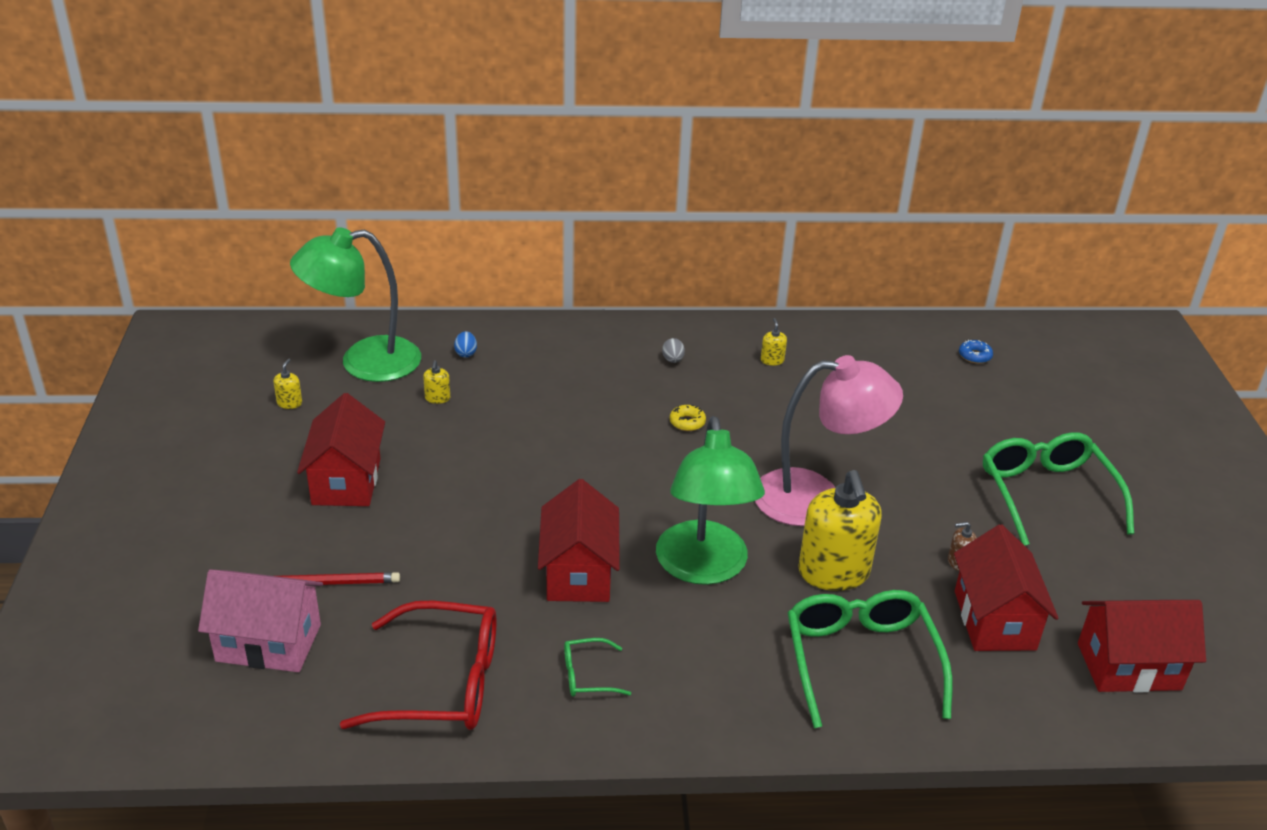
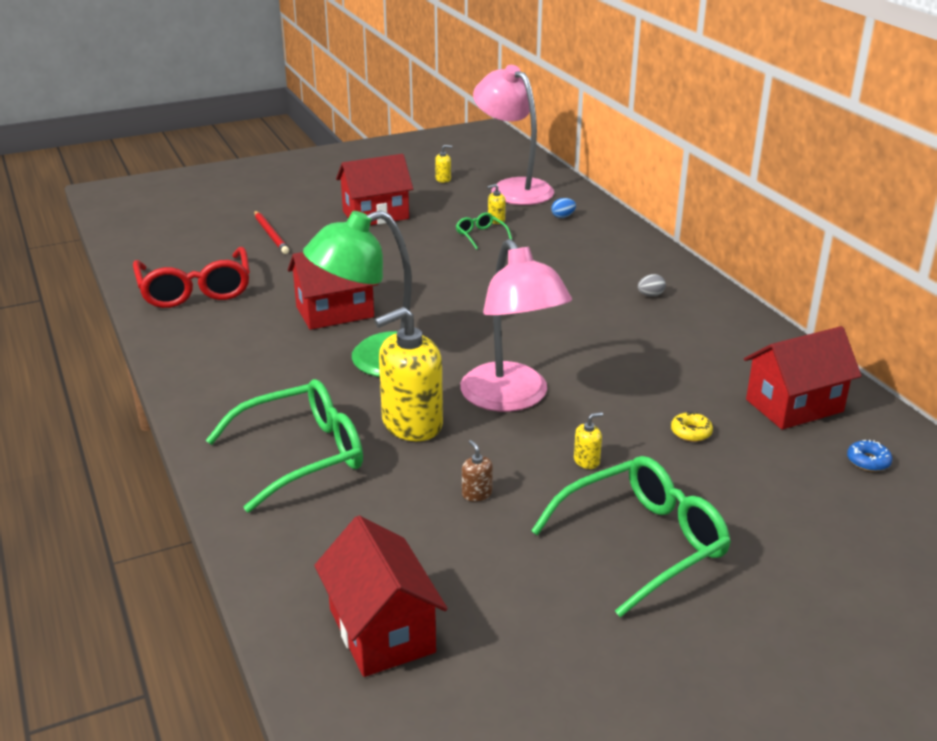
camera: 70 degrees right, 5 degrees down
(268, 643) = (207, 232): pink house -> none
(364, 362) = (513, 188): green lamp -> pink lamp
(587, 676) = (226, 337): green glasses -> green glasses (480, 235)
(687, 422) = (564, 318): yellow donut -> yellow donut (691, 432)
(772, 360) = (707, 341): yellow soap dispenser -> yellow soap dispenser (586, 461)
(994, 620) = (402, 526): red house -> red house (794, 406)

